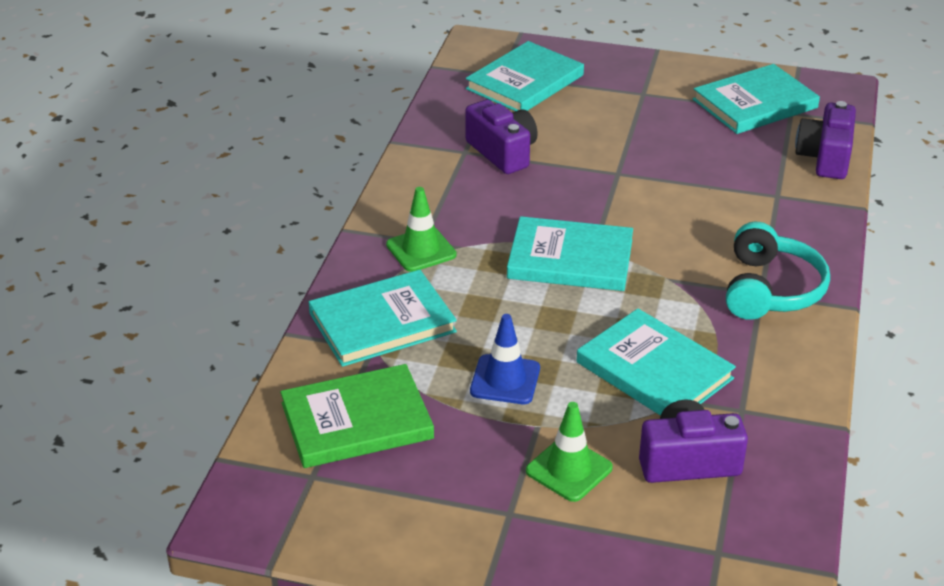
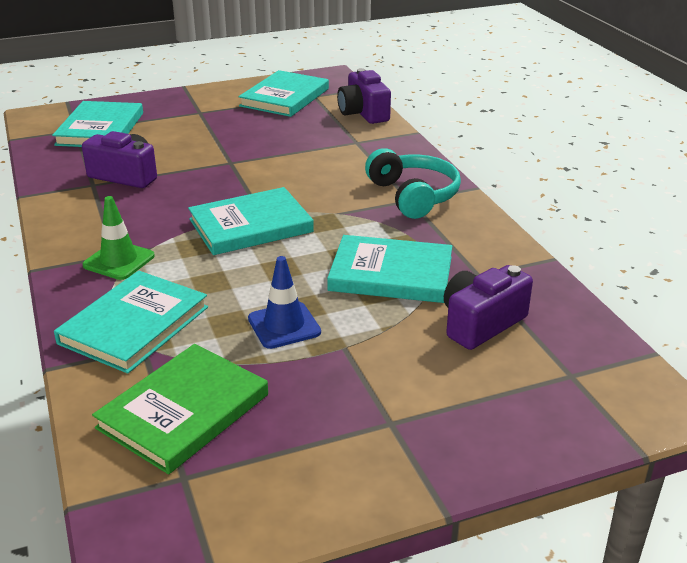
camera: 35 degrees left, 5 degrees down
(569, 469) = (402, 368): green traffic cone -> none

